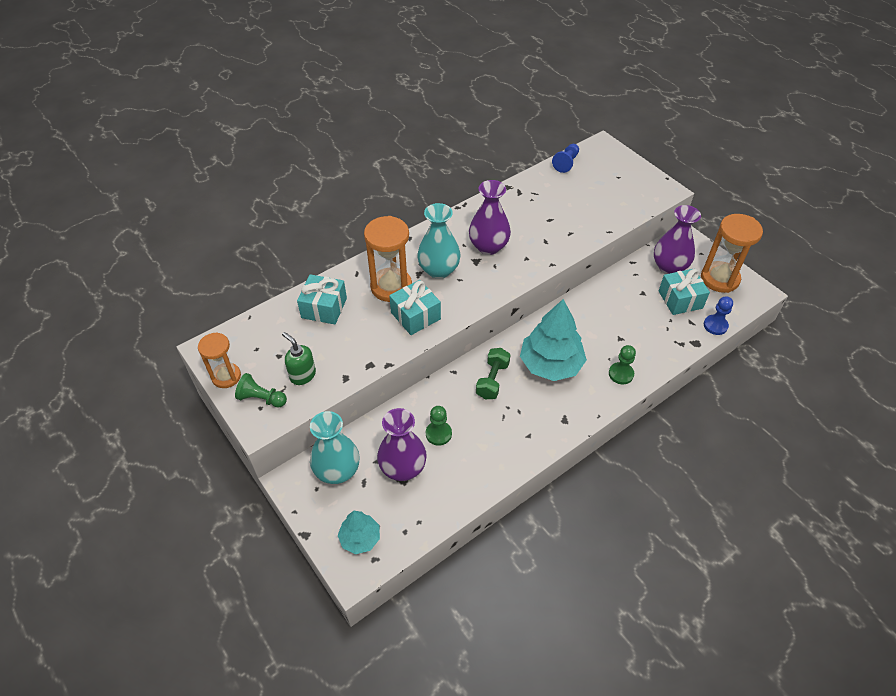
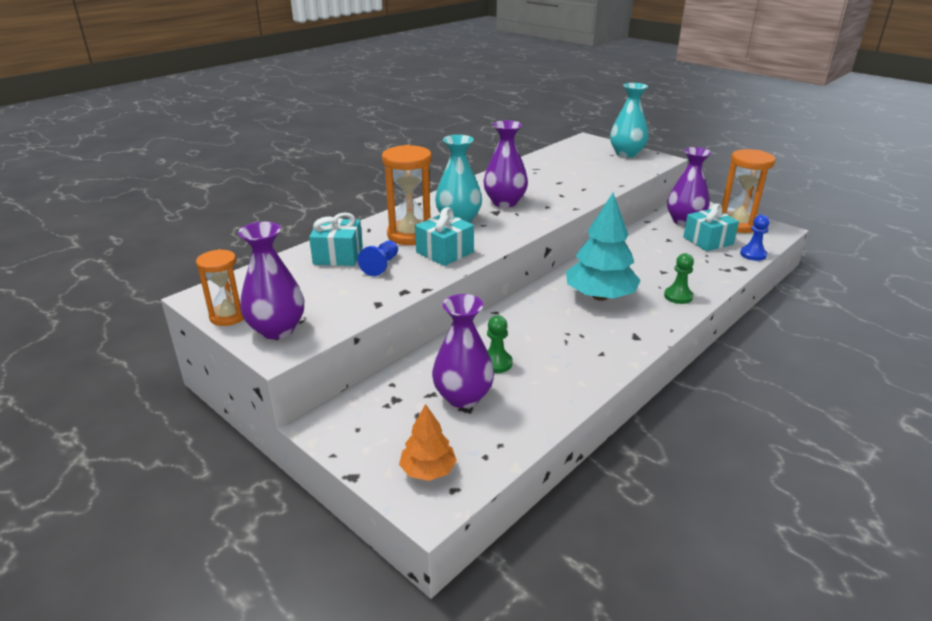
camera: 10 degrees left, 20 degrees down
(261, 398) = (277, 329): green pawn -> purple vase
(302, 375) = (325, 306): green soap dispenser -> none
(337, 471) = (381, 409): turquoise vase -> turquoise vase (626, 154)
(360, 538) = (428, 470): turquoise tree -> orange tree
(492, 380) = (541, 314): green dumbbell -> none
(566, 163) = (558, 150): blue pawn -> blue pawn (381, 266)

